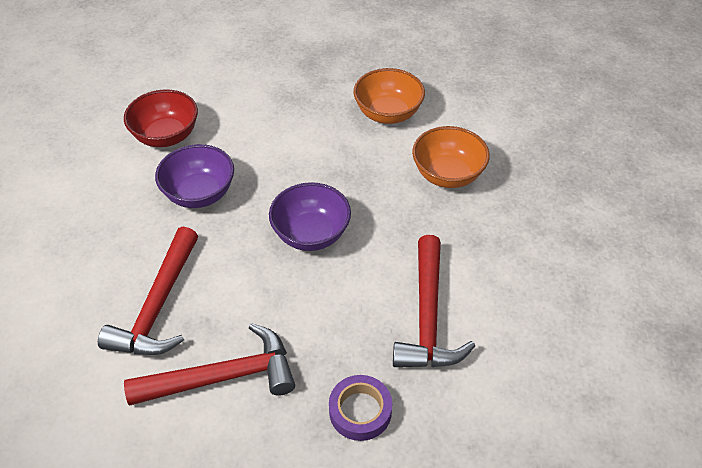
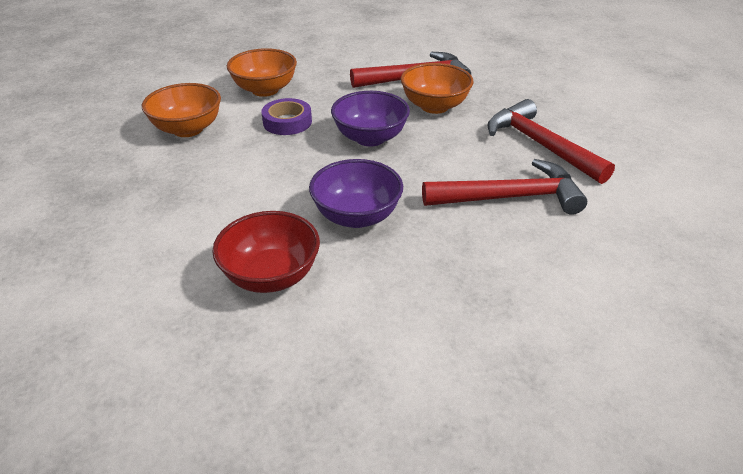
camera: 110 degrees left, 10 degrees down
(350, 310) = (434, 106): none -> orange bowl
(360, 411) = (510, 89): purple tape -> purple tape (287, 122)

